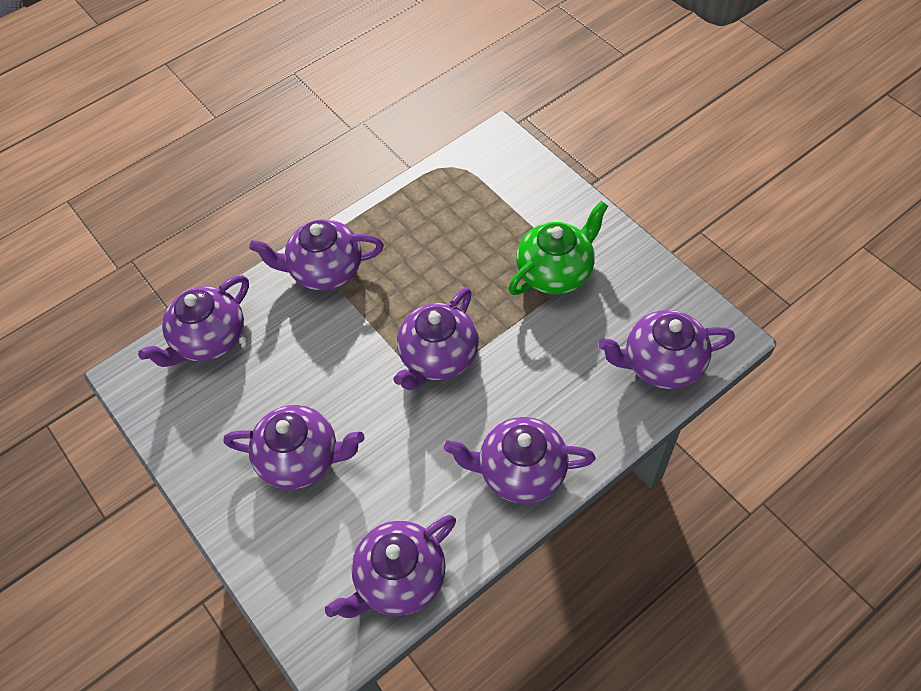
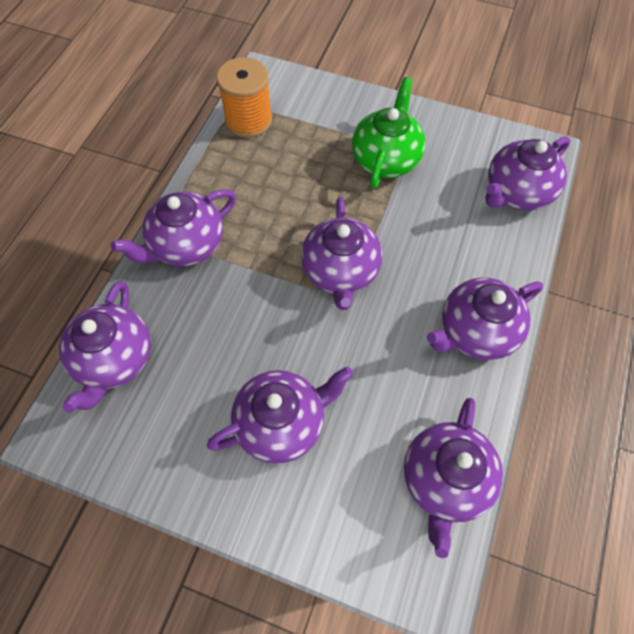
camera: 35 degrees left, 5 degrees up
(454, 179) = (248, 120): none -> orange spool

